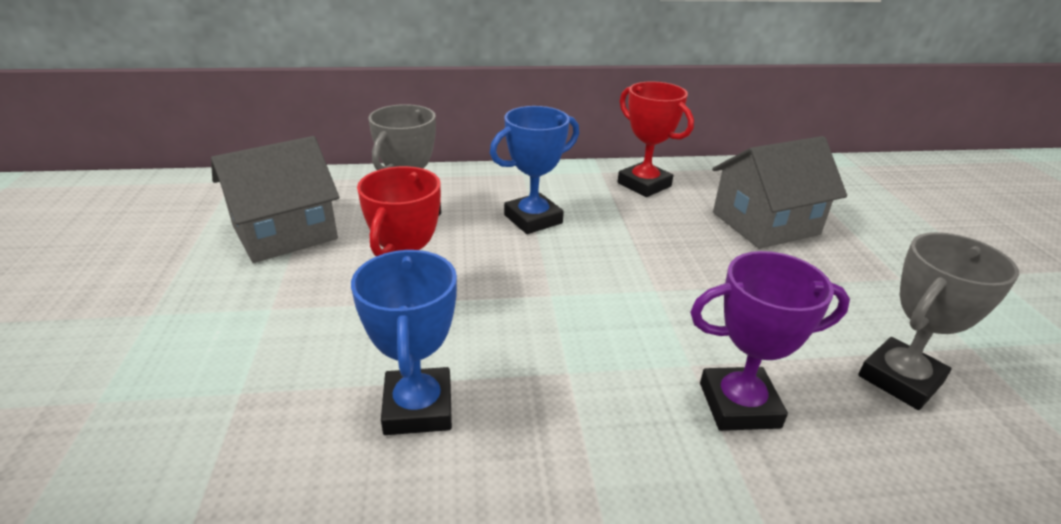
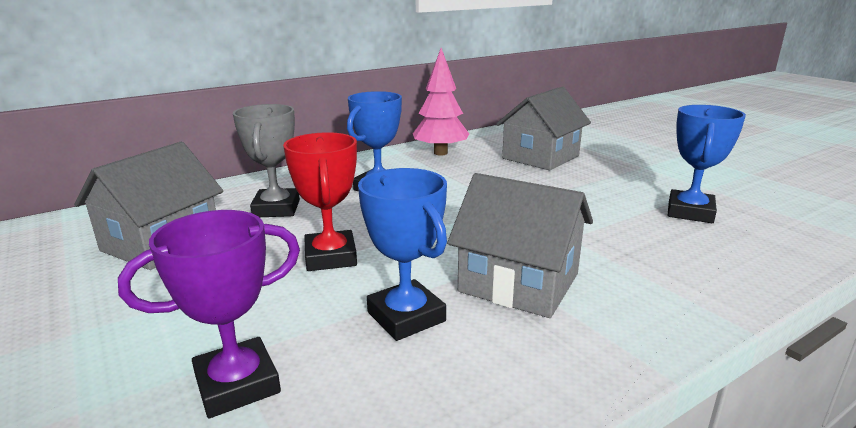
camera: 25 degrees left, 10 degrees down
(571, 409) = (519, 283): none -> grey house
(644, 185) = (440, 153): red trophy -> pink tree
(739, 405) = (619, 249): purple trophy -> purple trophy (237, 384)
(900, 379) = (690, 212): grey trophy -> blue trophy

